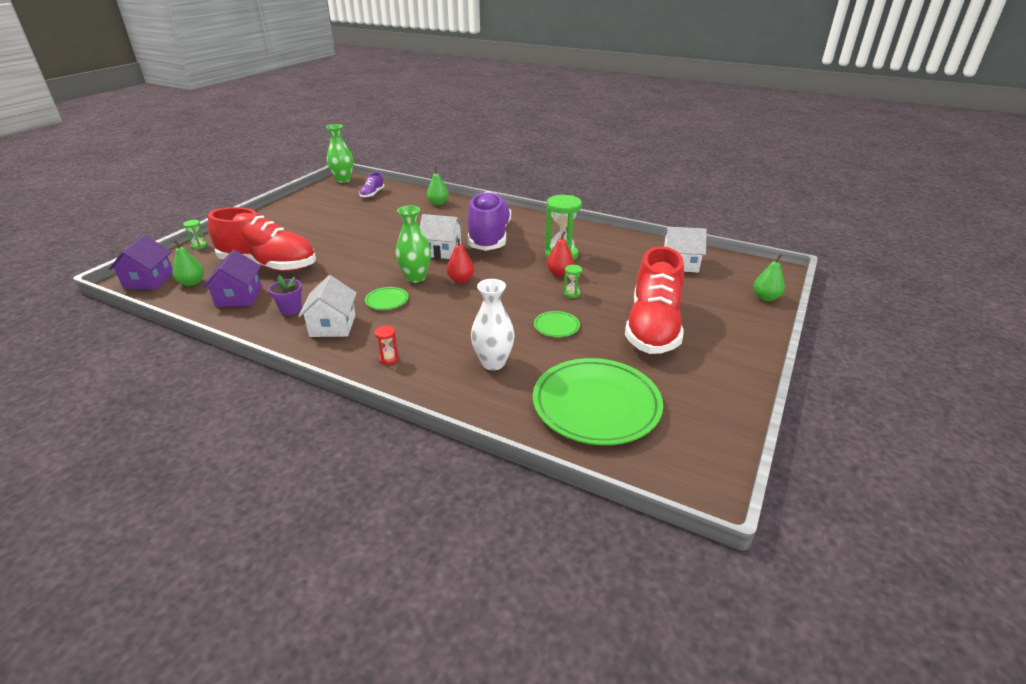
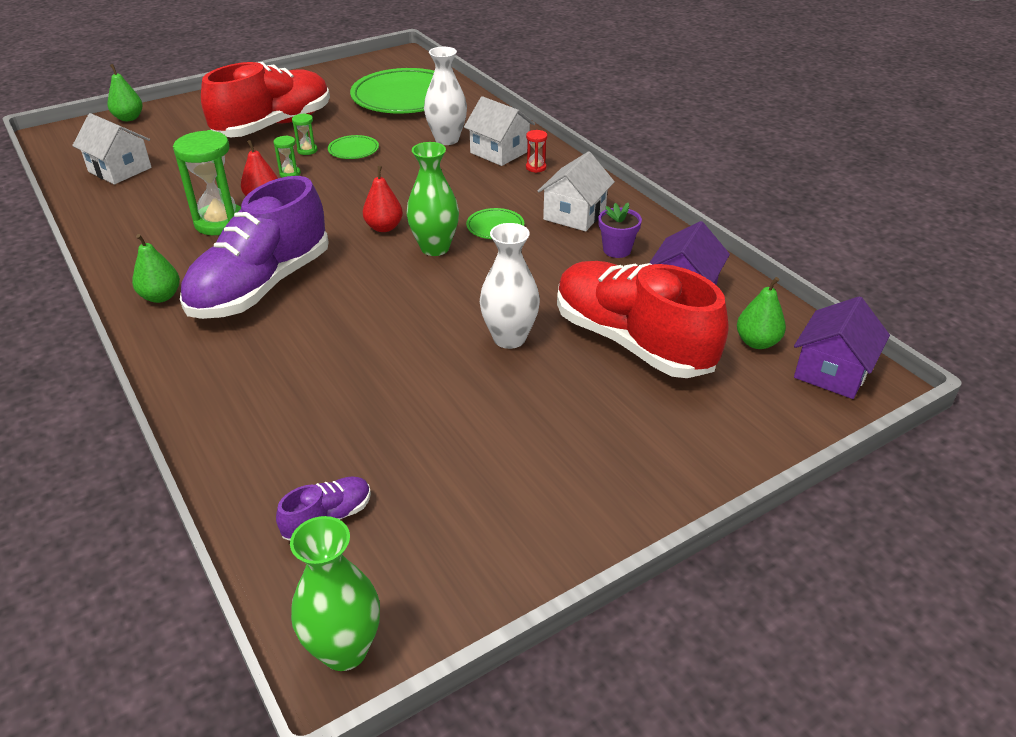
camera: 150 degrees left, 5 degrees up
(199, 246) = (760, 444): green hourglass -> green hourglass (307, 150)
(338, 250) = (509, 338): none -> white vase
(438, 203) = (232, 415): green pear -> green pear (161, 296)
(442, 251) = (357, 282): white house -> white house (499, 152)

